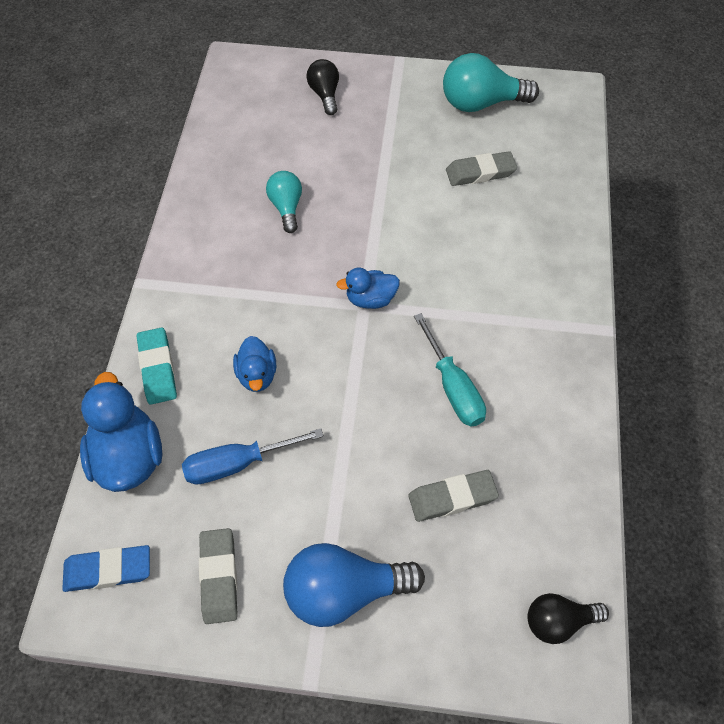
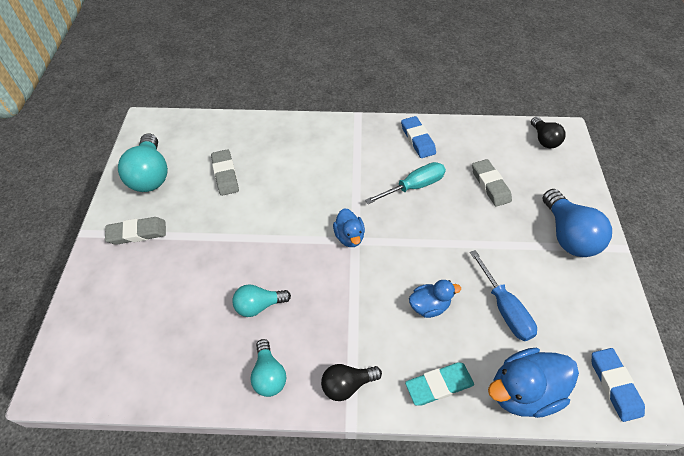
camera: 95 degrees left, 5 degrees down
(205, 216) = (269, 375): none -> turquoise light bulb
(219, 577) = (588, 308): grey eraser -> grey eraser (137, 233)
(325, 94) = (119, 289): black light bulb -> black light bulb (347, 384)
(552, 407) = (417, 139): none -> blue eraser

